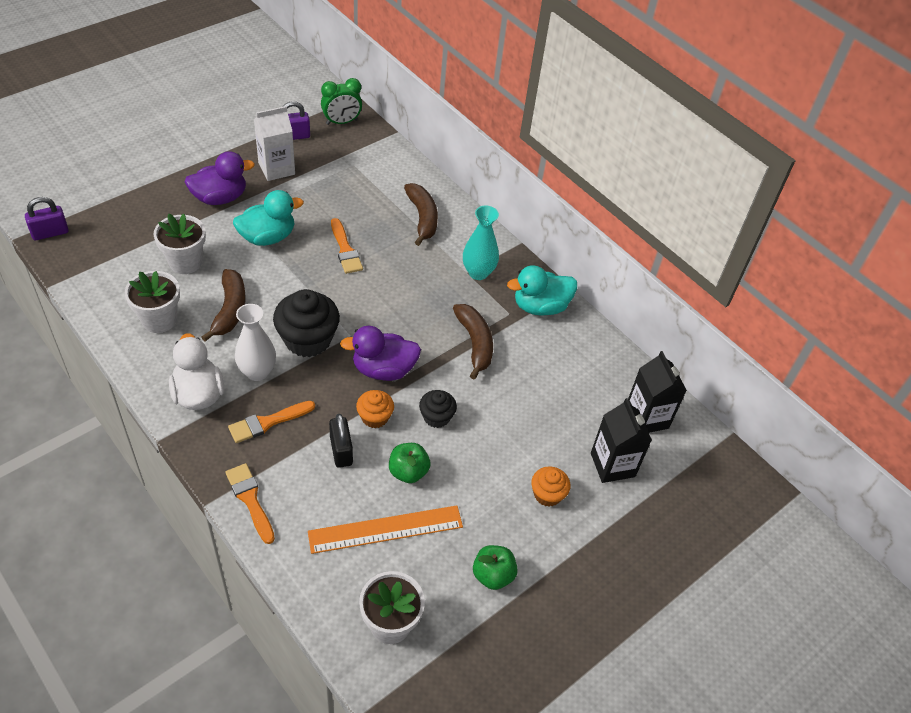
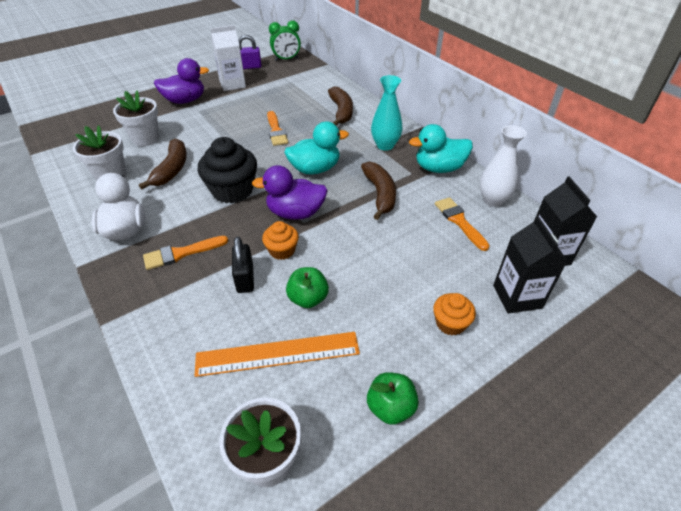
camera: 10 degrees right, 5 degrees down
(50, 233) = (48, 121): purple padlock -> none
(250, 500) = (146, 321): orange brush -> orange brush (459, 221)
(257, 372) = (183, 213): white vase -> white vase (492, 200)
(267, 237) = (215, 123): turquoise duck -> turquoise duck (315, 169)
(436, 417) = (340, 251): black cupcake -> none

